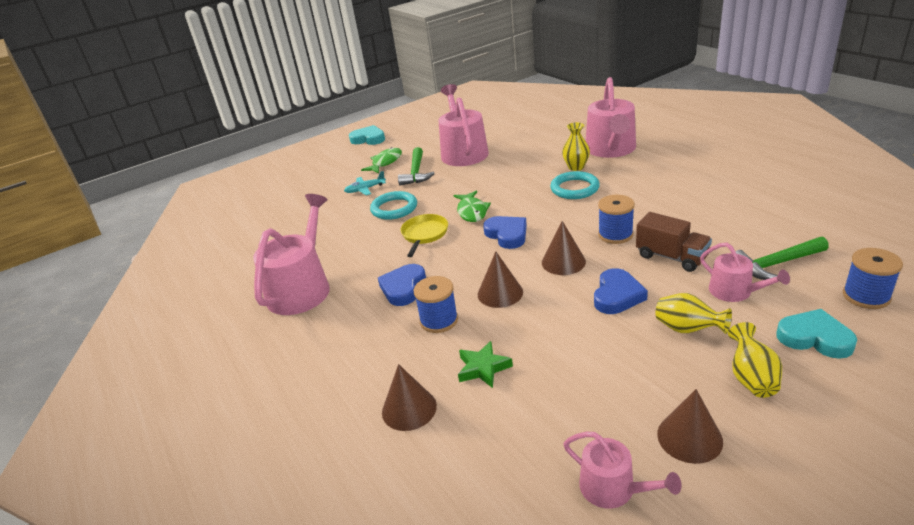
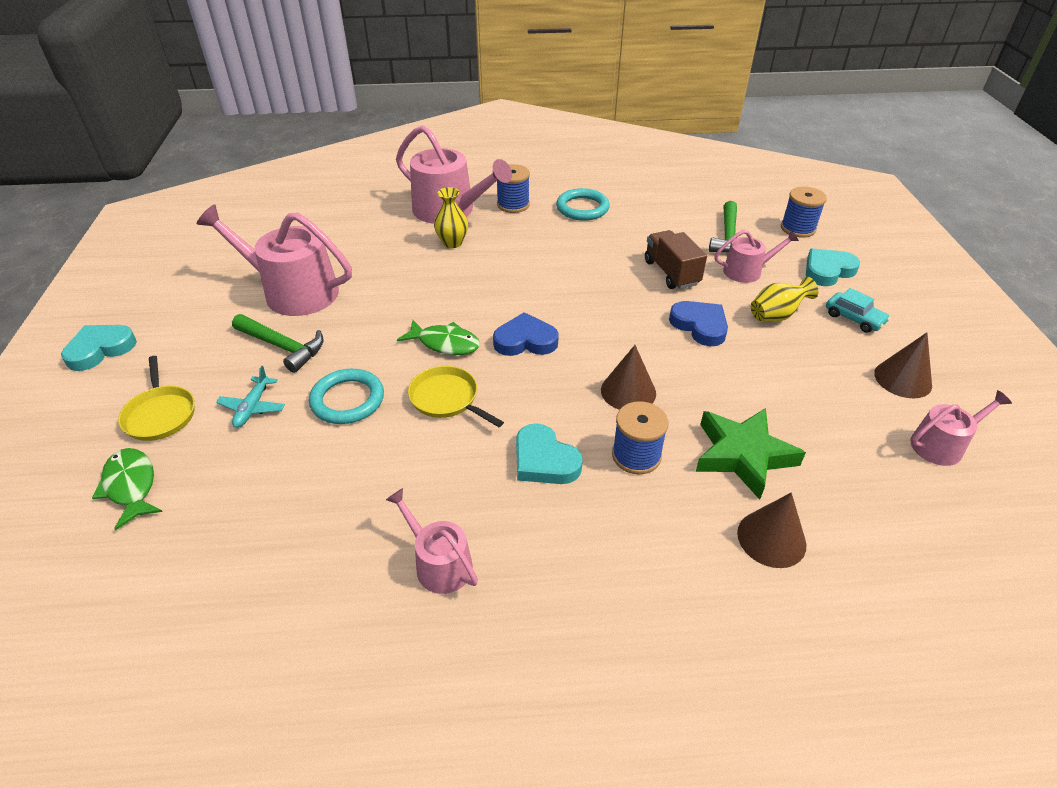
camera: 65 degrees left, 10 degrees up
(302, 288) = (439, 563): pink watering can -> pink watering can, size x0.54
(341, 173) = (160, 414): none -> yellow pan
(385, 162) = (205, 361): green fish -> green fish (131, 486)
(403, 288) = (544, 460): blue heart -> turquoise heart
(483, 368) = (743, 455): green star -> green star, size x1.63
(563, 262) = (616, 329): brown cone -> none
(574, 188) = (493, 263): turquoise ring -> turquoise ring (582, 208)
(615, 234) = (604, 281): blue spool -> blue spool (513, 205)
(671, 257) = (671, 273): brown truck -> brown truck turned 90 degrees counterclockwise
(751, 378) = (854, 318): yellow vase -> turquoise car

